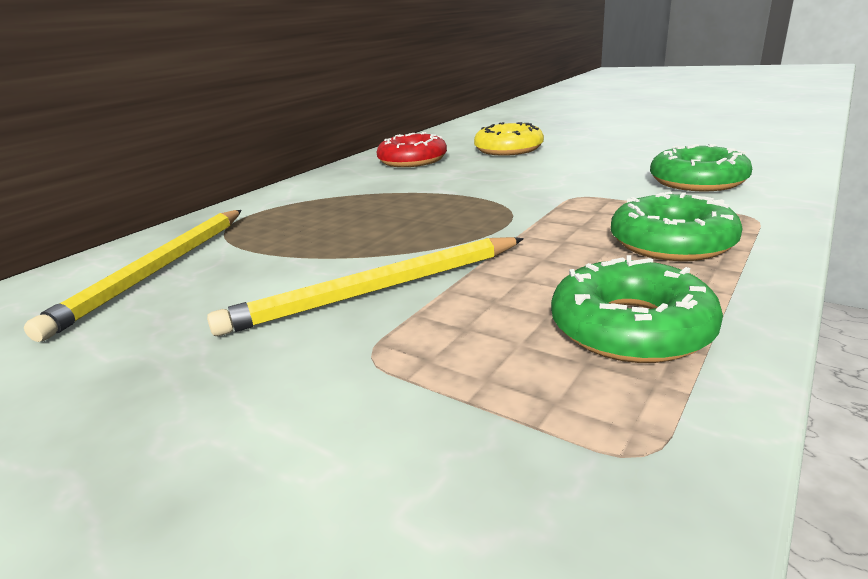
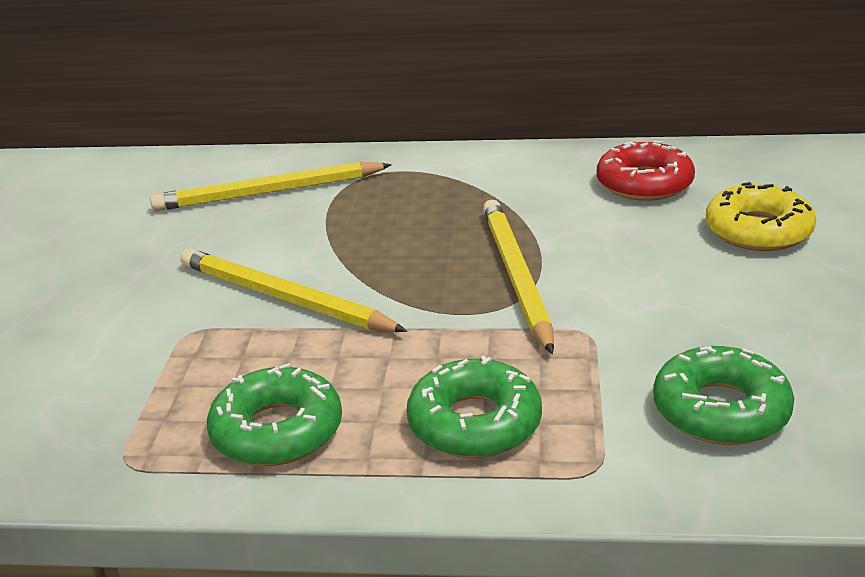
camera: 60 degrees right, 5 degrees up
(476, 203) = (516, 276): none -> yellow pencil

